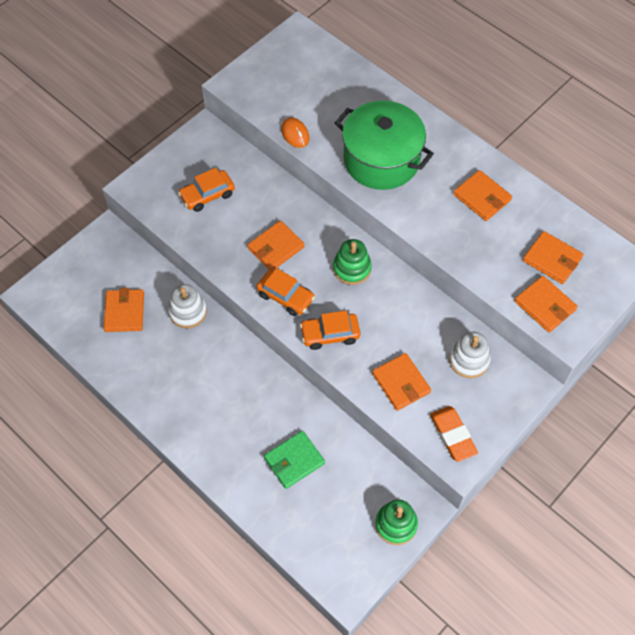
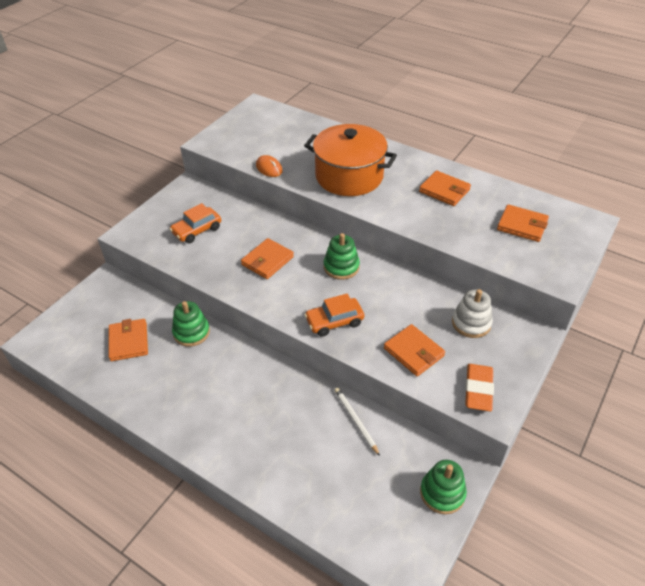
camera: 10 degrees left, 15 degrees down
(188, 312) = (191, 332): white stacking toy -> green stacking toy
(285, 296) = (285, 297): orange car -> none
(294, 461) = (322, 448): green wallet -> none
(332, 438) = (355, 420): none -> white pencil
(381, 160) = (349, 176): green pot -> orange pot
(452, 435) = (478, 390): orange eraser -> orange eraser turned 45 degrees clockwise
(545, 306) = (530, 260): orange wallet -> none

